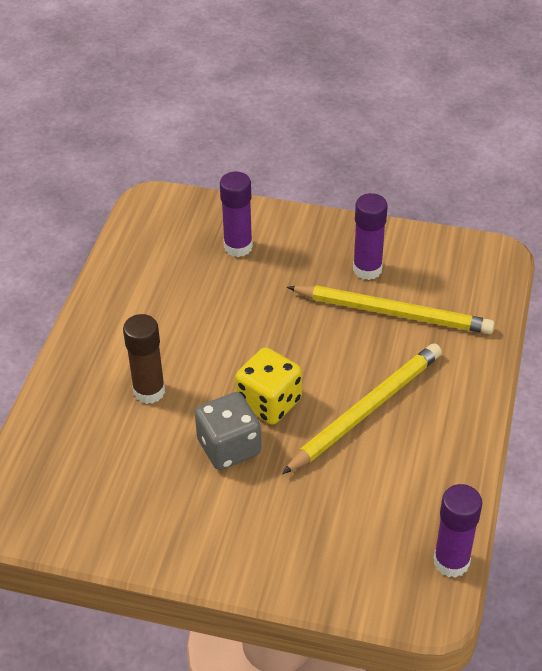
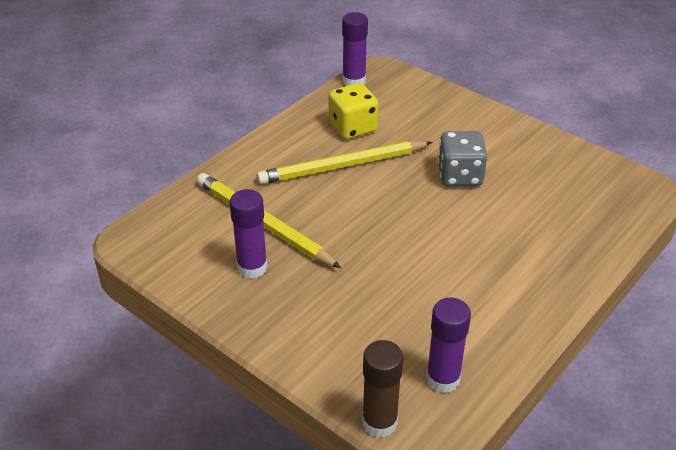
camera: 155 degrees left, 5 degrees down
(149, 391) = (507, 233): brown glue stick -> brown glue stick (379, 422)
(238, 247) = (358, 337): purple glue stick -> purple glue stick (443, 379)
(269, 403) = (412, 193): yellow dice -> yellow dice (353, 127)

